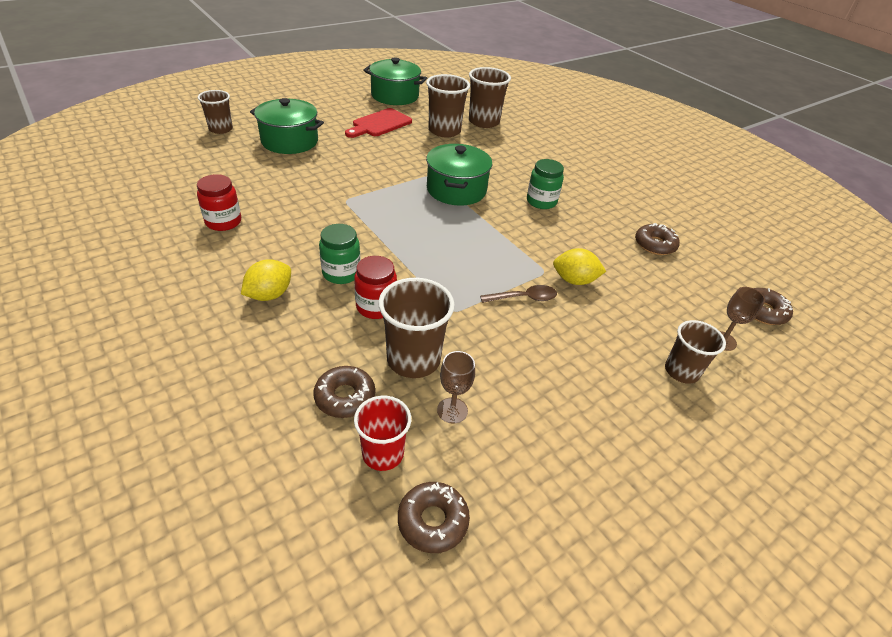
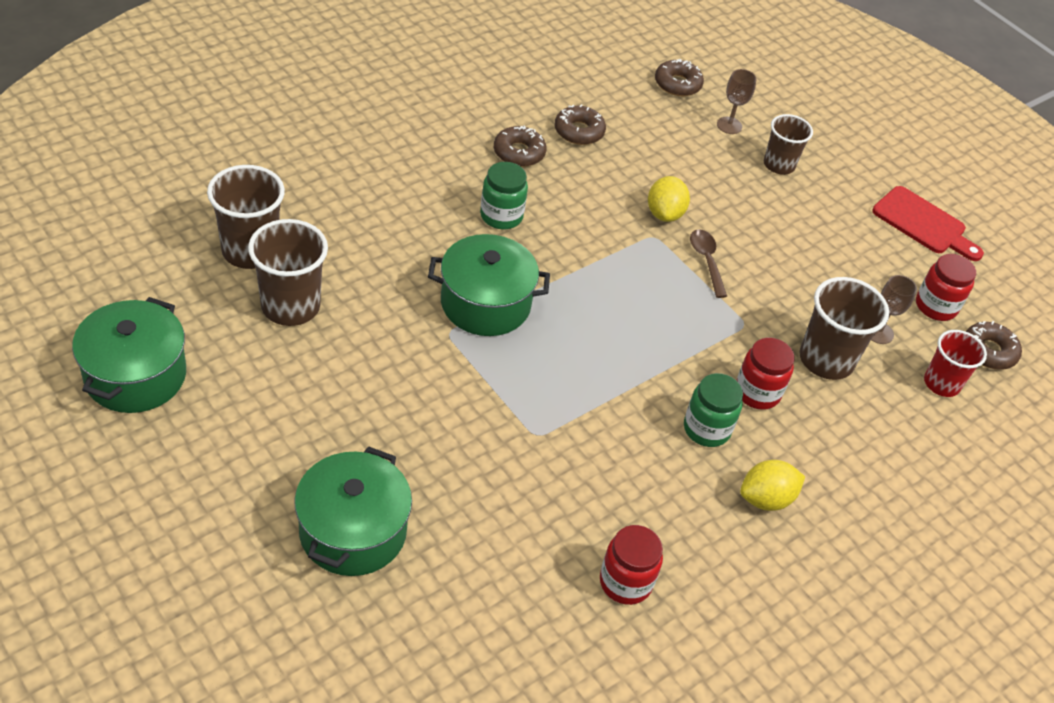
camera: 95 degrees left, 5 degrees up
(221, 129) = (311, 657): brown cup -> none
(269, 295) = (766, 499): yellow lemon -> yellow lemon turned 60 degrees counterclockwise
(345, 397) = (891, 414): brown donut -> brown donut (519, 153)
(379, 124) = (269, 398): red cutting board -> red cutting board (923, 223)
(499, 478) = (936, 306): none -> red jar

